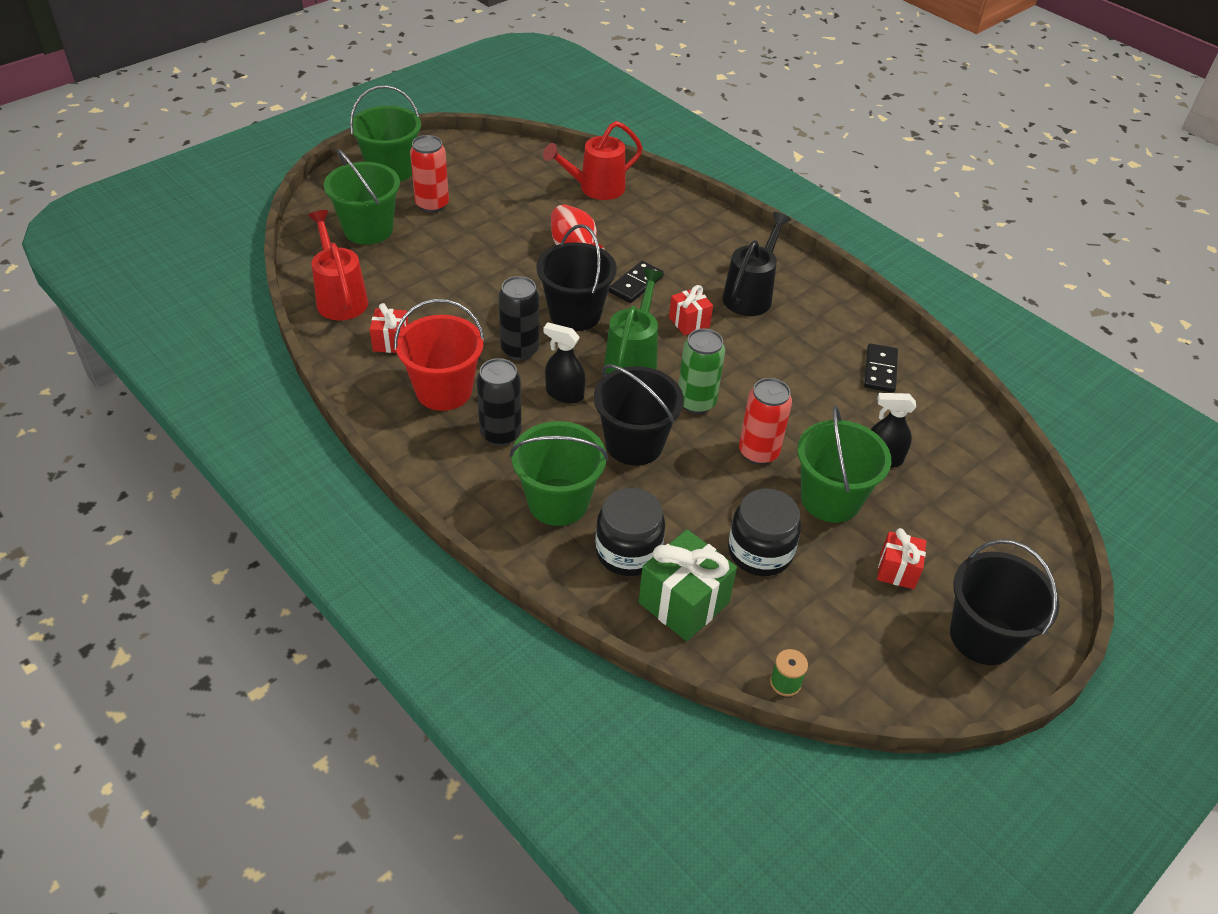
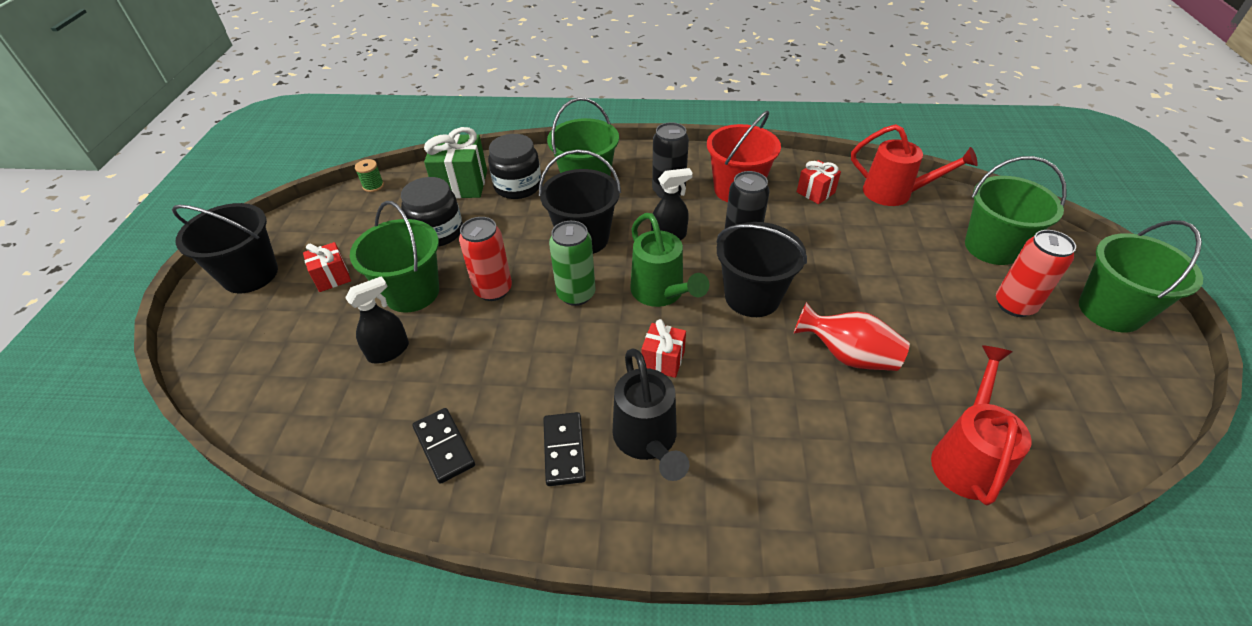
camera: 140 degrees right, 0 degrees up
(636, 284) = (753, 363): black domino -> black domino (564, 450)

